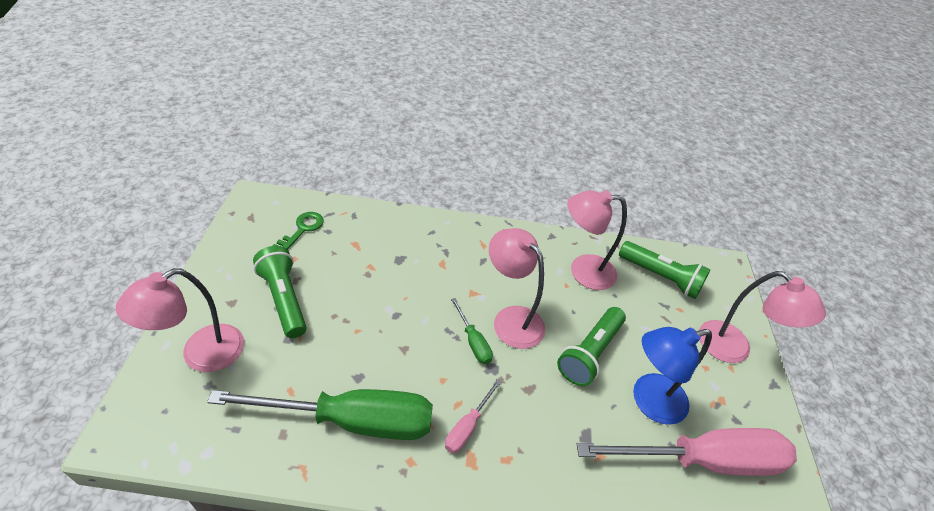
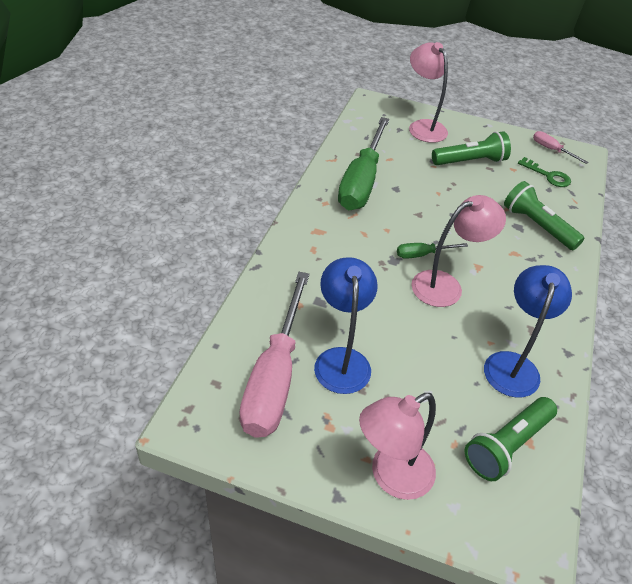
camera: 105 degrees right, 0 degrees up
(467, 426) = (344, 234): pink screwdriver -> pink screwdriver (551, 150)
(582, 271) = (512, 364): pink lamp -> blue lamp
(590, 353) = (401, 333): green flashlight -> green flashlight (537, 226)

